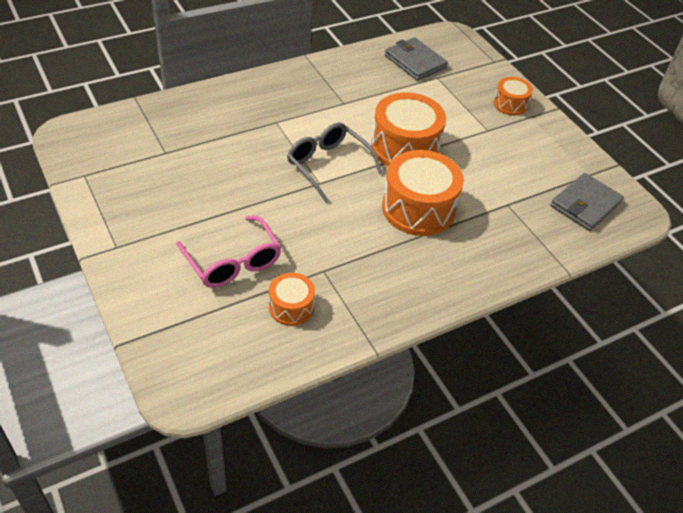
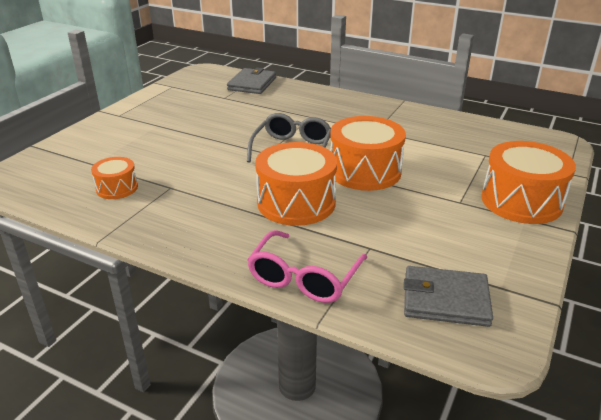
camera: 60 degrees right, 15 degrees down
(233, 261) = (143, 152): pink glasses -> pink glasses (304, 277)
(415, 62) = (485, 139): grey wallet -> grey wallet (252, 84)
(510, 104) = (521, 201): orange drum -> orange drum, size x1.86

